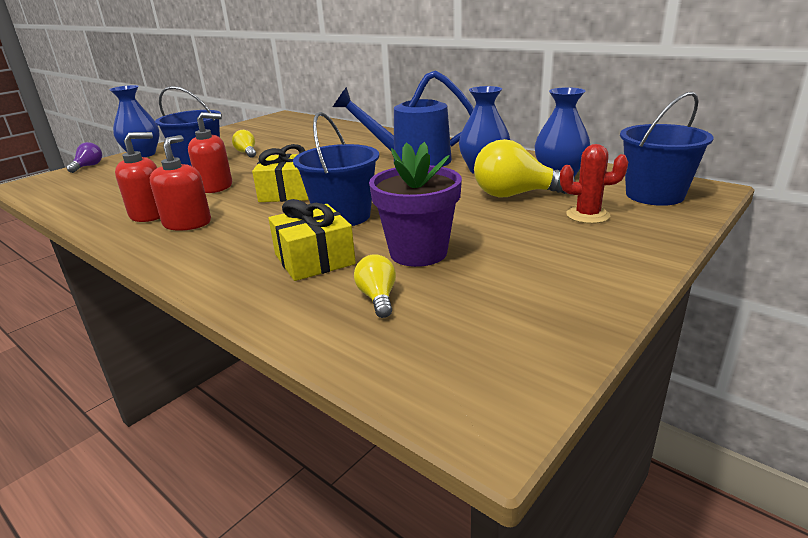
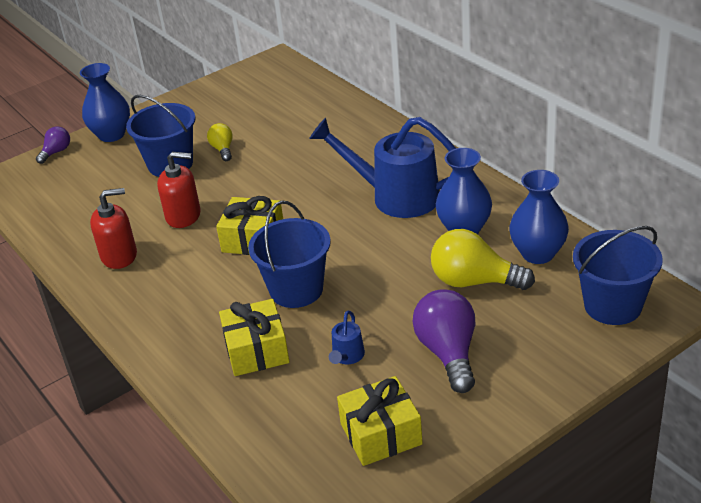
camera: 15 degrees right, 10 degrees up
(187, 223) = (153, 277): red soap dispenser -> none
(378, 298) = (295, 408): yellow light bulb -> none
(418, 253) = (347, 357): purple flower pot -> blue watering can
(493, 307) = (381, 434): none -> yellow gift
(524, 238) = (448, 353): none -> purple light bulb
(587, 215) = (525, 328): red cactus -> none

